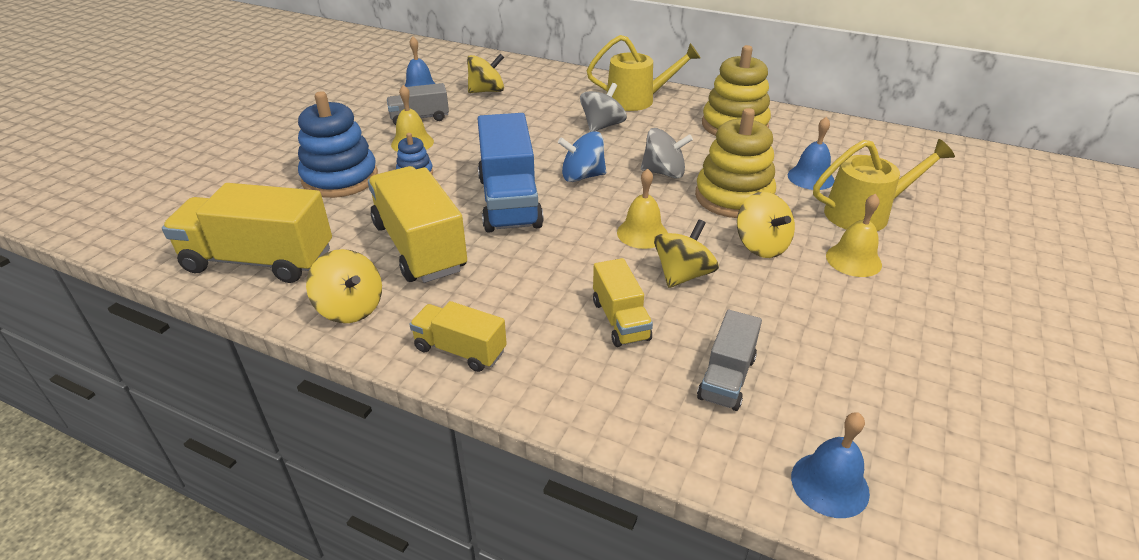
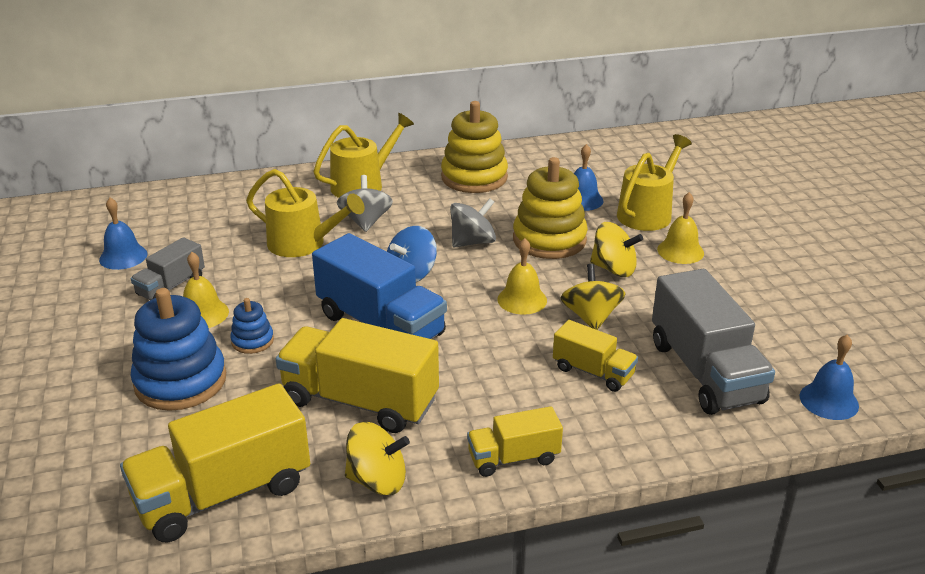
camera: 40 degrees left, 5 degrees down
(487, 91) = (202, 230): yellow spinning top -> none
(537, 124) = (303, 244): none -> yellow watering can
(726, 378) = (705, 372): grey truck -> grey truck, size x1.83

